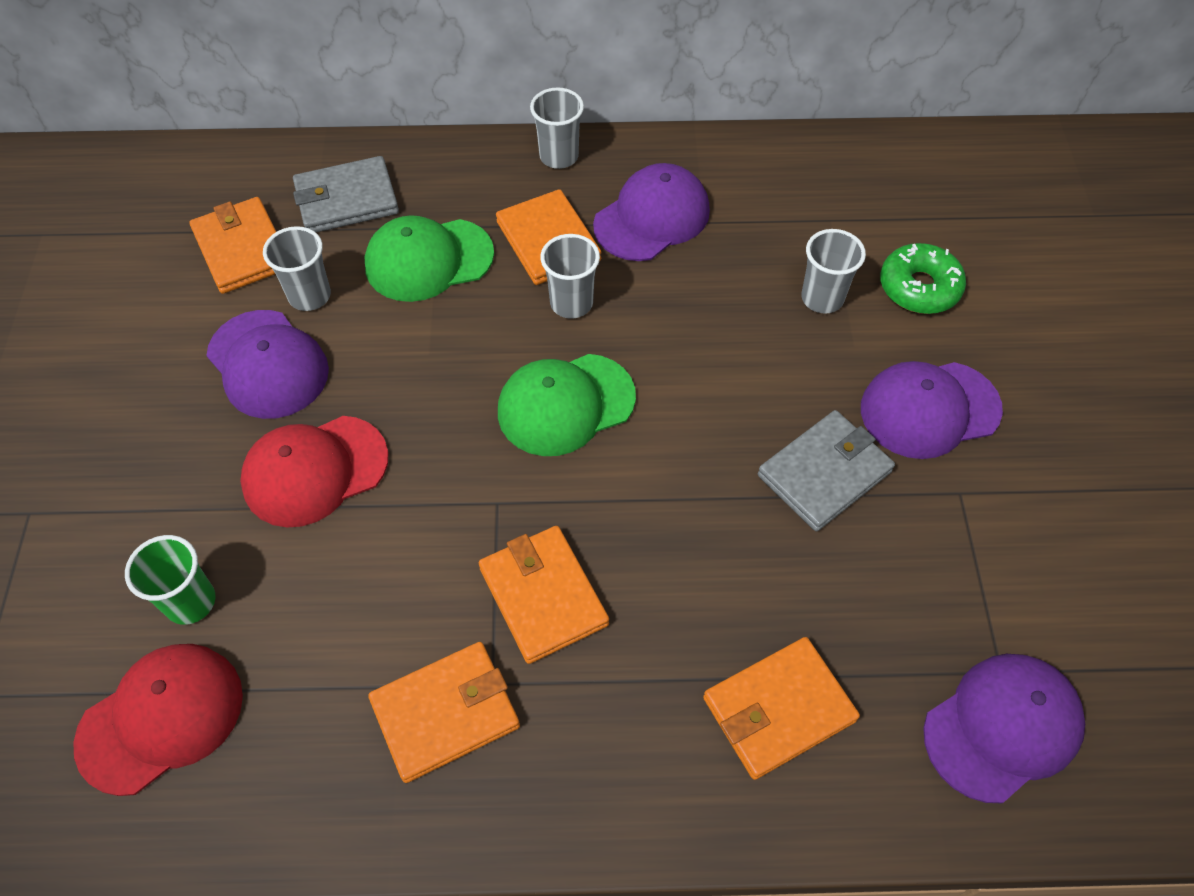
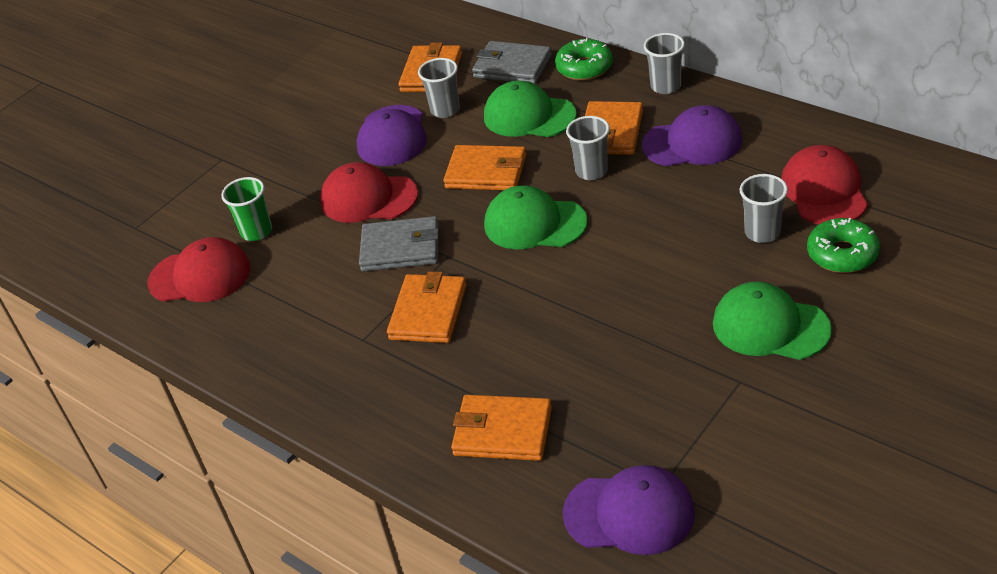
camera: 45 degrees right, 15 degrees down
(440, 167) = (584, 67): none -> green donut
(446, 713) = (327, 341): orange wallet -> orange wallet (486, 172)
(824, 473) = (658, 329): grey wallet -> grey wallet (400, 248)
(836, 219) = (824, 190): none -> red cap
(929, 409) = (770, 326): purple cap -> green cap

